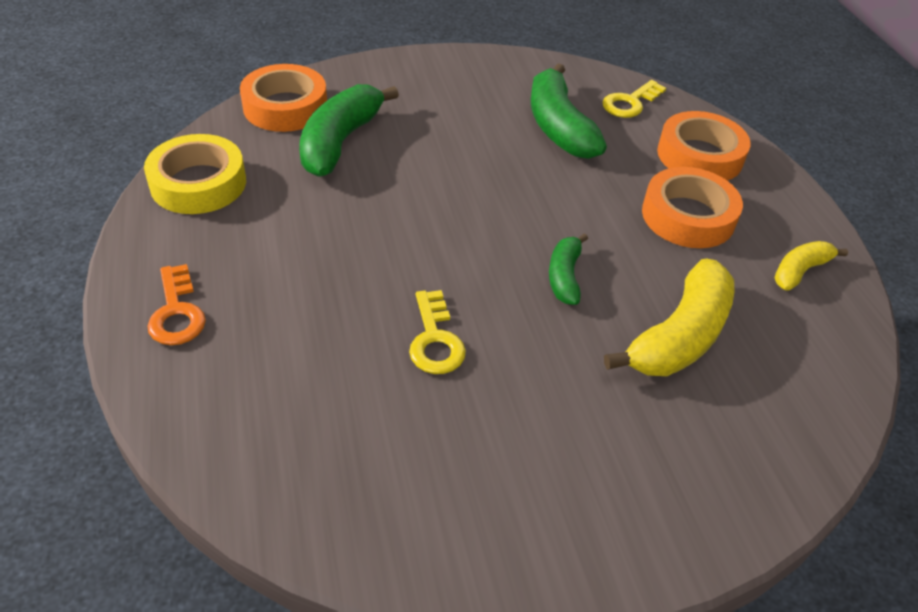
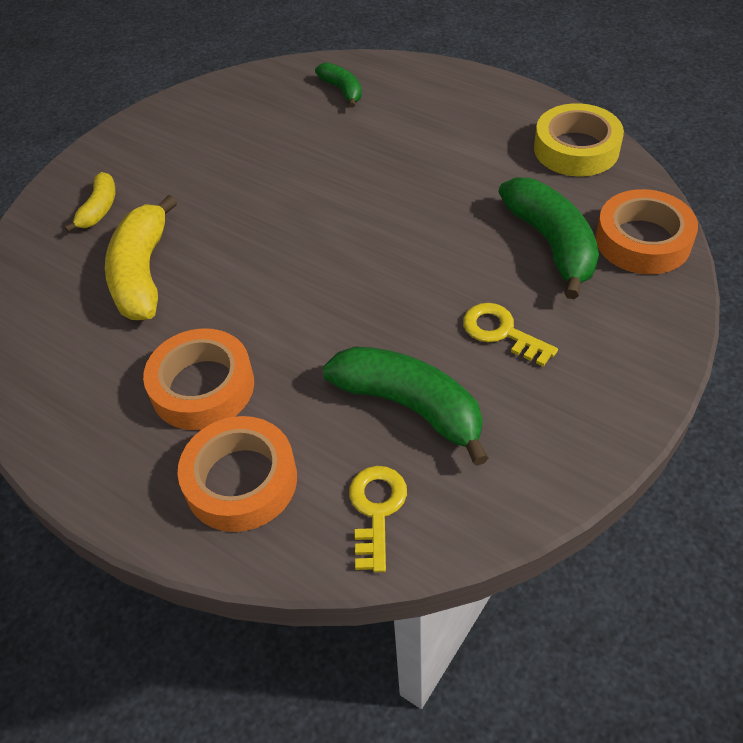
camera: 145 degrees right, 5 degrees up
(176, 312) = (452, 92): orange key -> none
(435, 340) = (298, 170): yellow key -> yellow key (502, 332)
(564, 276) = (258, 260): green banana -> green banana (342, 90)
(800, 271) = (71, 398): yellow banana -> yellow banana (99, 209)

